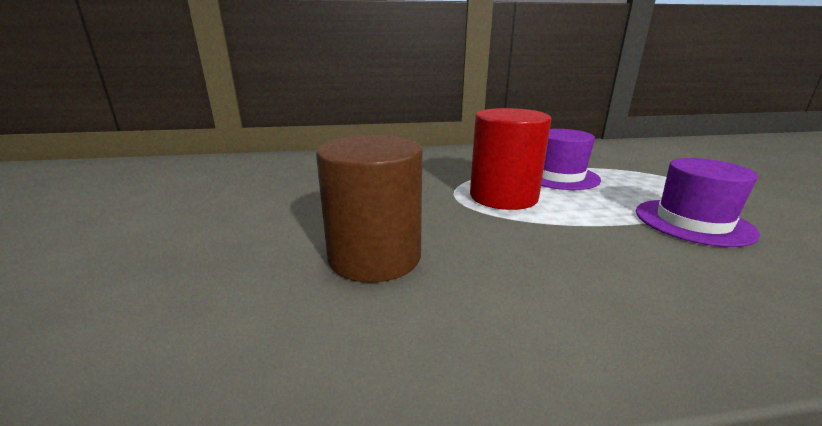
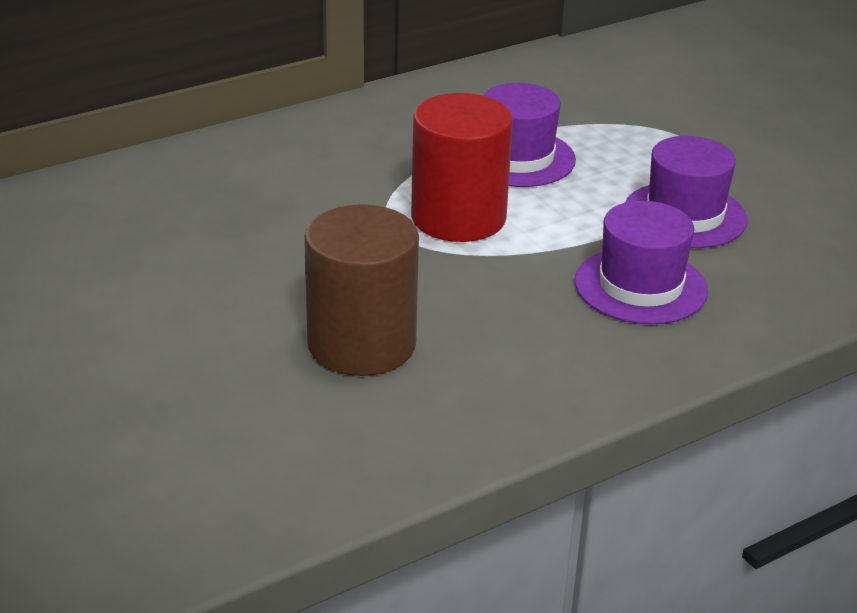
camera: 25 degrees left, 10 degrees up
(649, 263) = (640, 286): none -> purple hat

